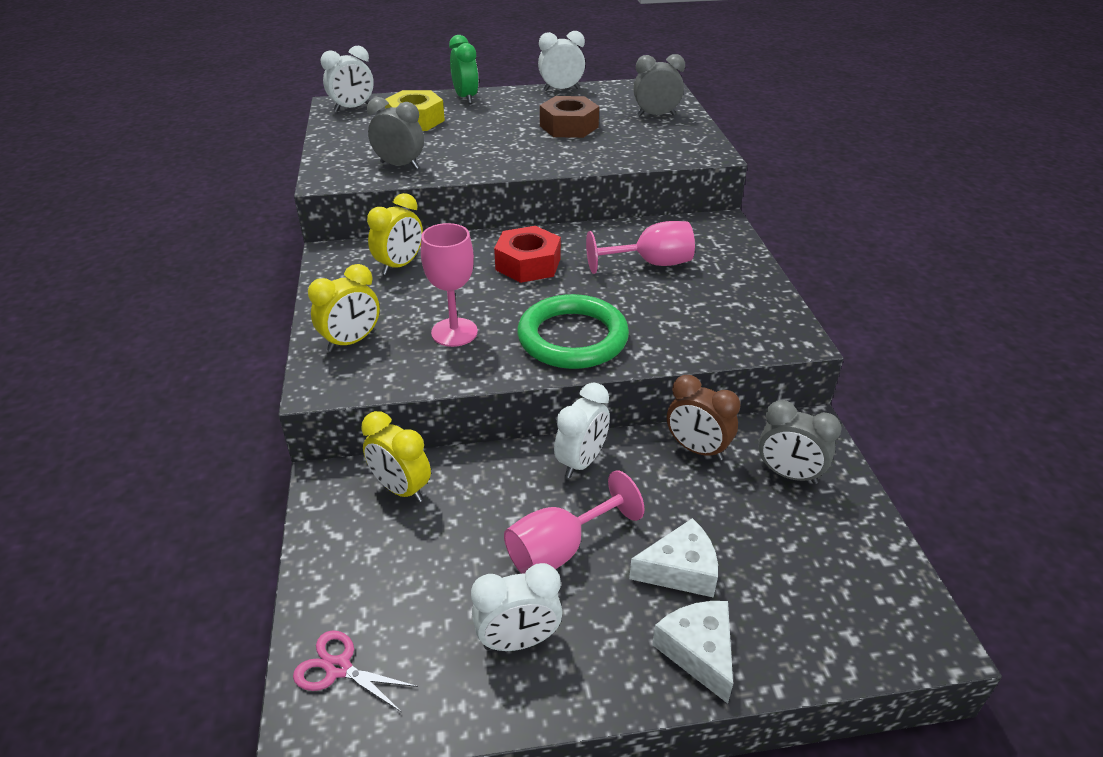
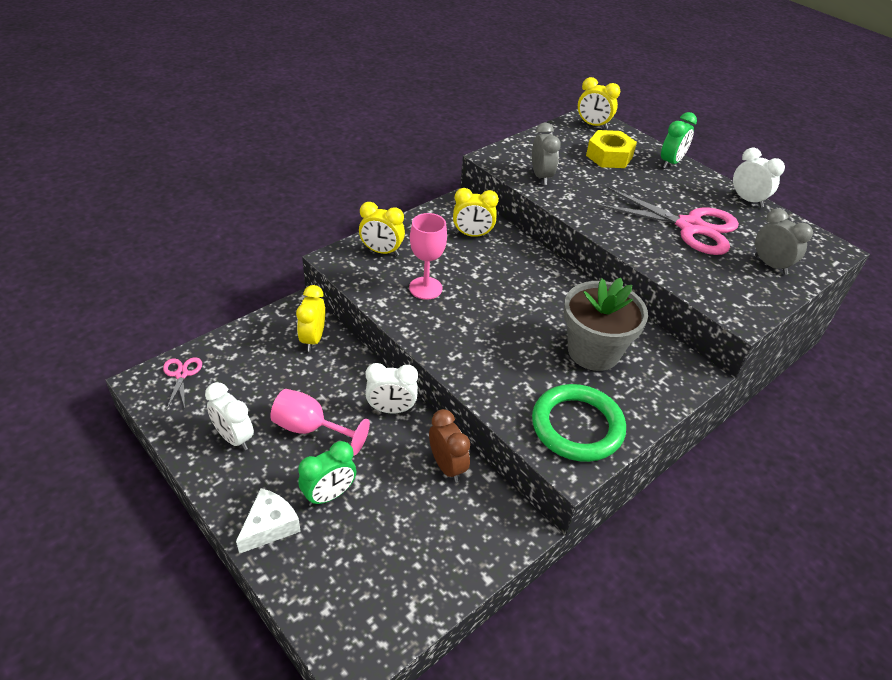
camera: 55 degrees right, 5 degrees up
(352, 108) = (593, 125): white clock -> yellow clock
(528, 264) = (530, 289): red nut -> none
(569, 126) = (690, 227): brown nut -> pink scissors
(572, 338) = (466, 343): green ring -> green ring (577, 426)
(651, 264) = (593, 351): pink goblet -> grey flower pot
(680, 570) = (329, 495): white cheese -> green clock
(697, 449) = (447, 466): brown clock -> brown clock turned 150 degrees clockwise
(788, 474) = (460, 529): grey clock -> none

